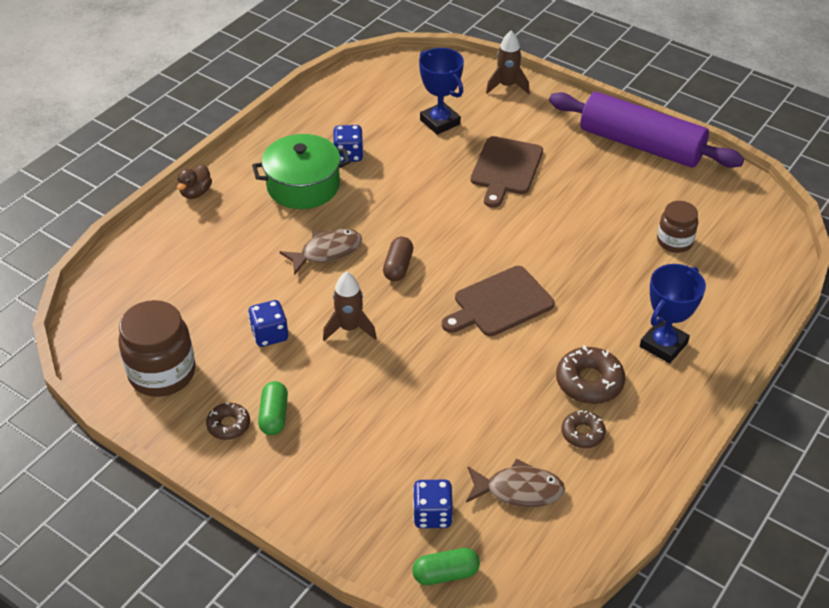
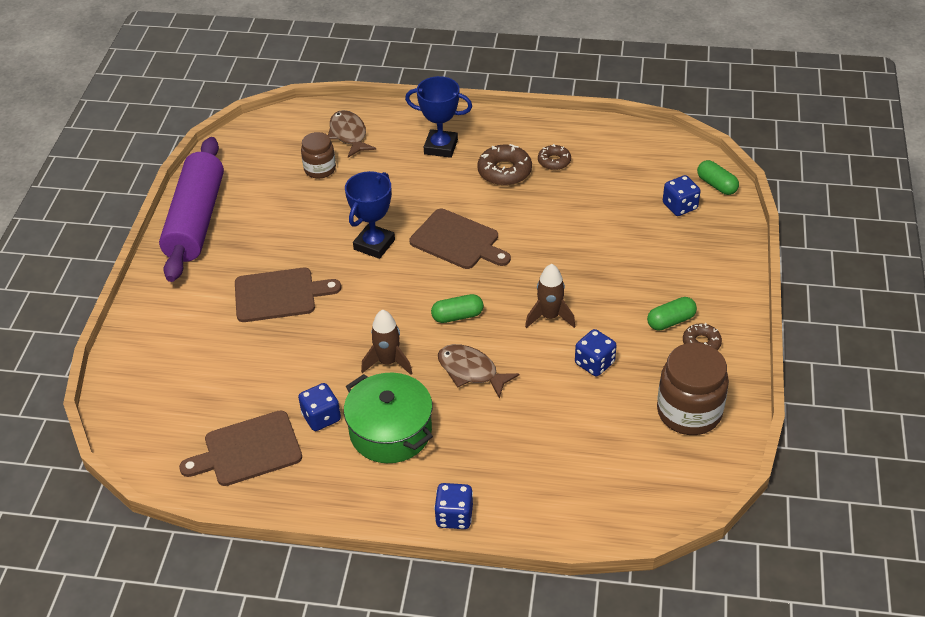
camera: 115 degrees left, 0 degrees up
(196, 192) = (454, 516): brown duck -> blue dice
(348, 112) = (248, 450): none -> brown cutting board
(398, 267) = (457, 316): brown capsule -> green capsule
(440, 122) = (228, 368): blue trophy -> blue trophy (374, 245)
(507, 86) = (139, 339): brown rocket -> brown rocket (388, 362)
(519, 490) = (626, 175): brown fish -> brown fish (349, 135)

